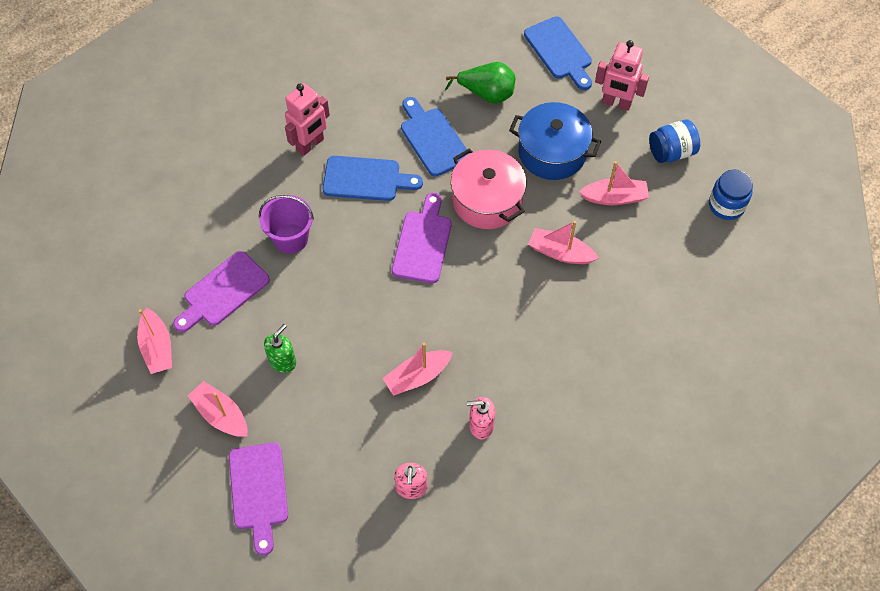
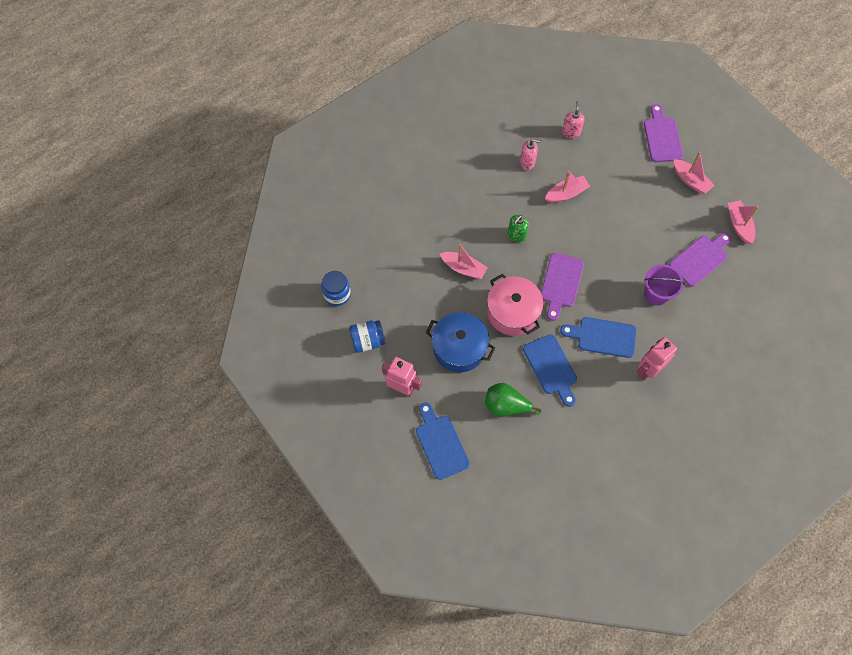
camera: 175 degrees left, 5 degrees up
(282, 361) = (654, 210): green soap dispenser -> green soap dispenser (516, 235)
(614, 197) = (418, 307): pink boat -> none

